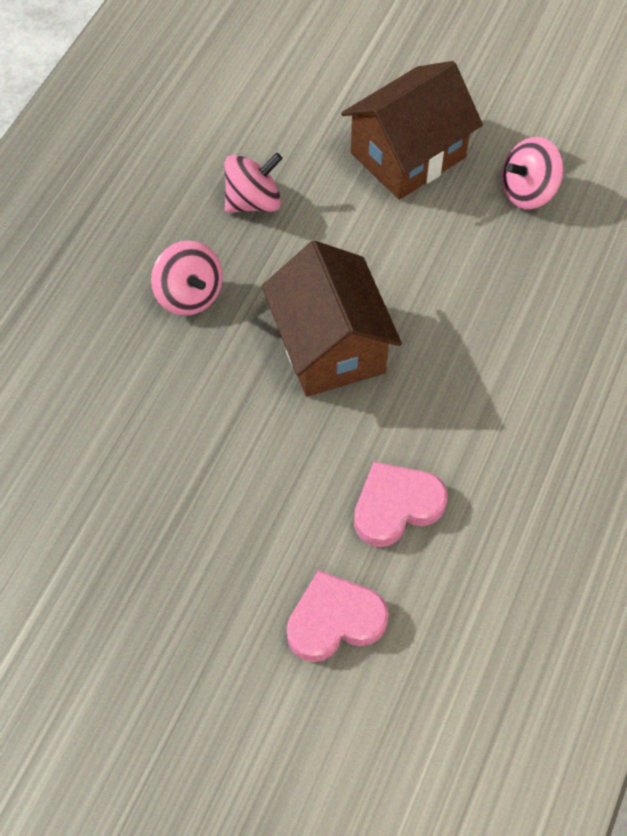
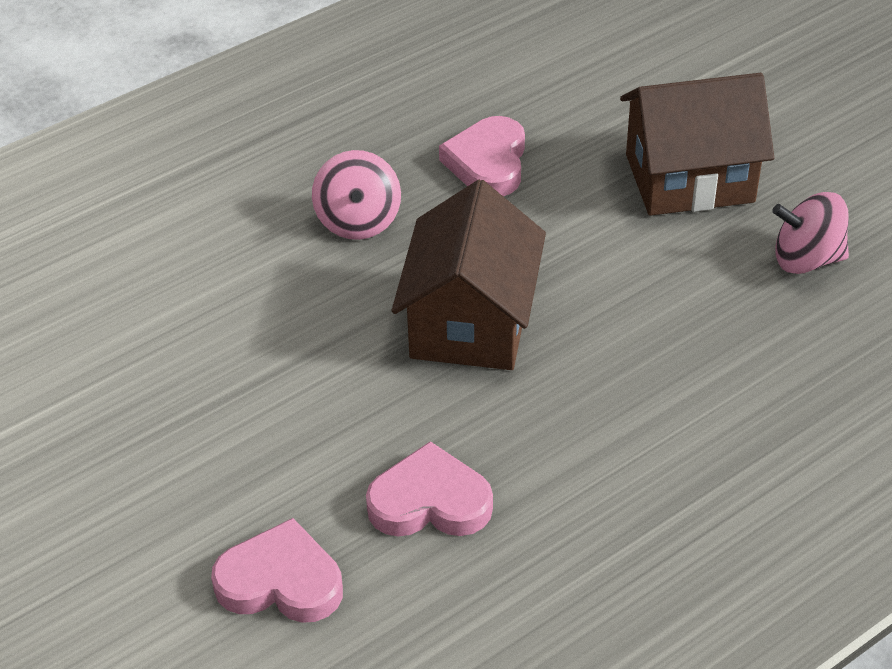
camera: 30 degrees right, 15 degrees down
(253, 201) = (488, 163): pink spinning top -> pink heart

